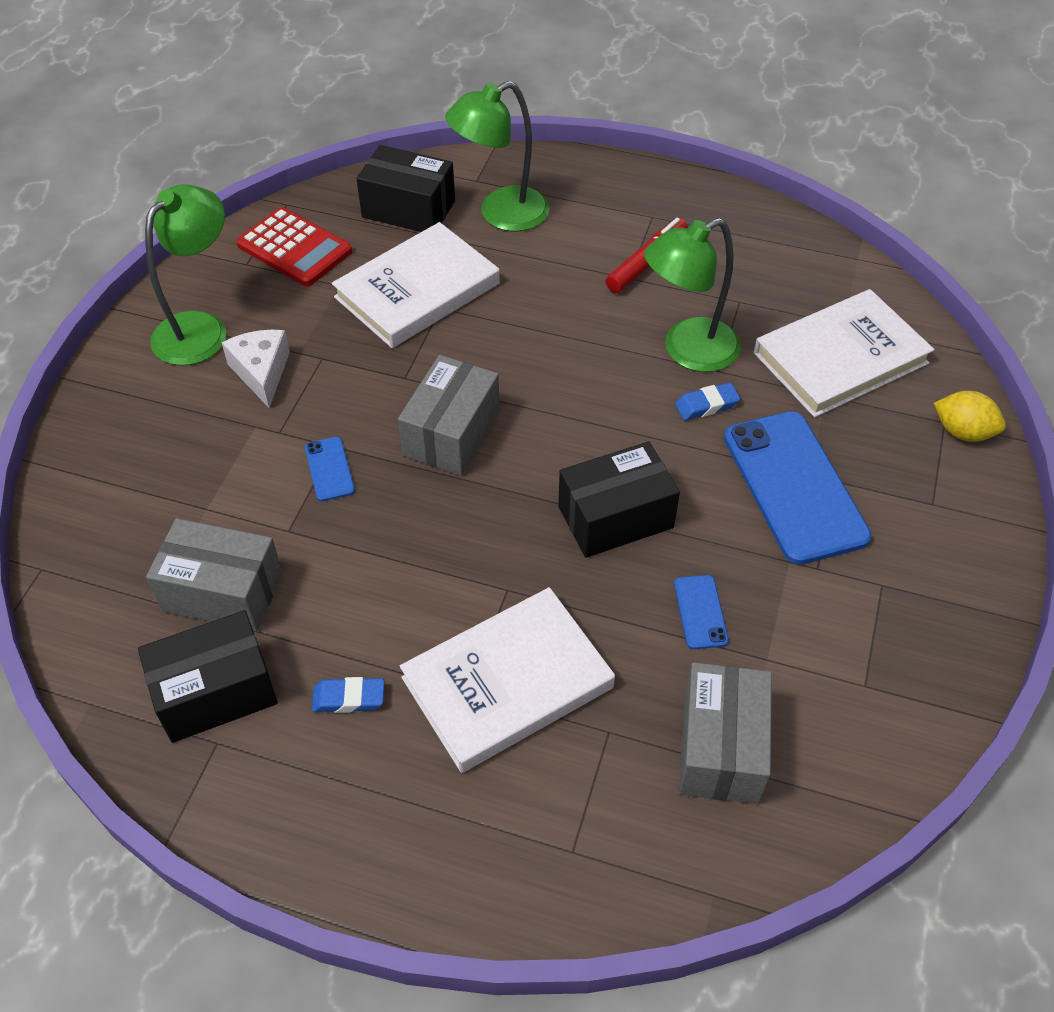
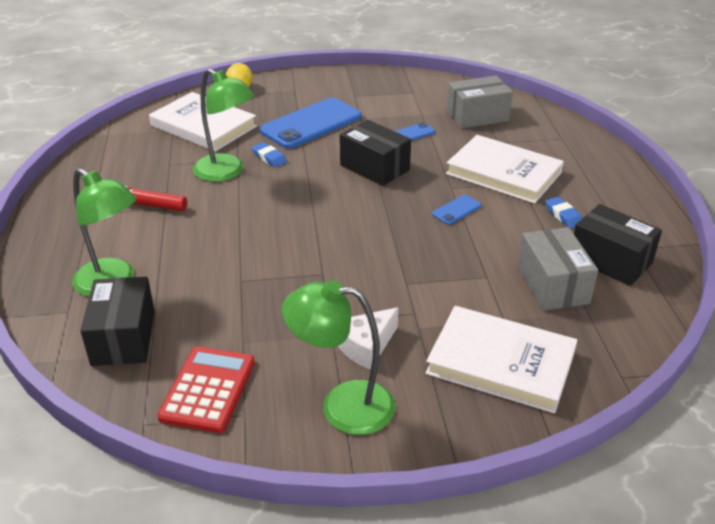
camera: 115 degrees left, 15 degrees down
(329, 469) = (426, 277): blue phone -> blue phone (456, 210)
(417, 290) = (227, 298): white book -> white book (501, 363)
(451, 433) = (358, 238): grey box -> none

